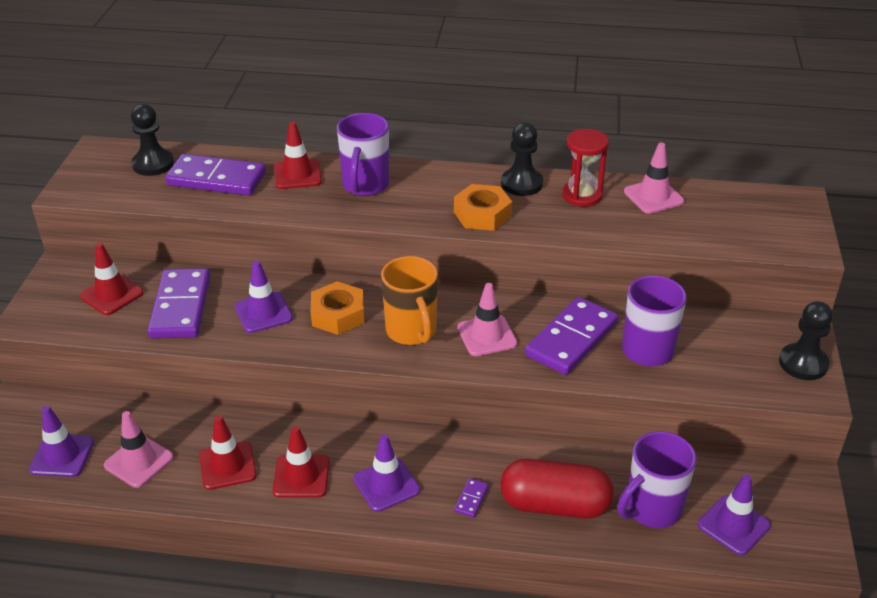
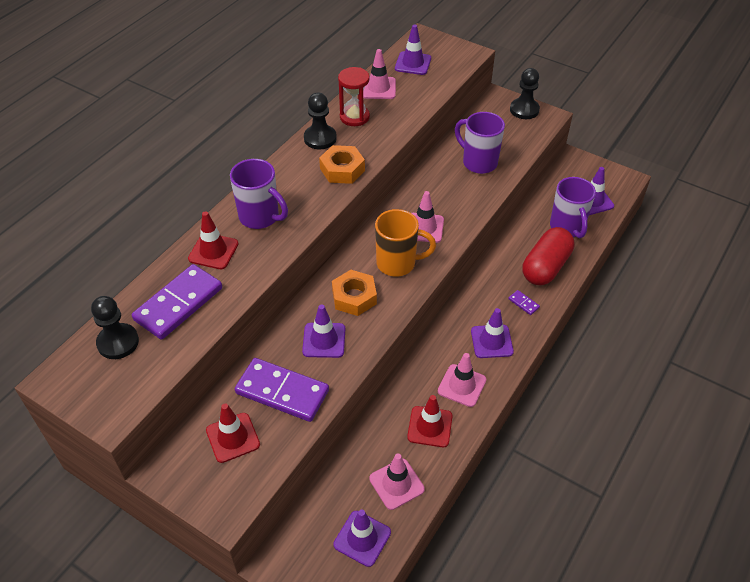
camera: 65 degrees left, 10 degrees up
(301, 476) = (462, 385): red traffic cone -> pink traffic cone
(571, 339) = (451, 191): purple domino -> none
(731, 208) = (413, 63): none -> purple traffic cone

